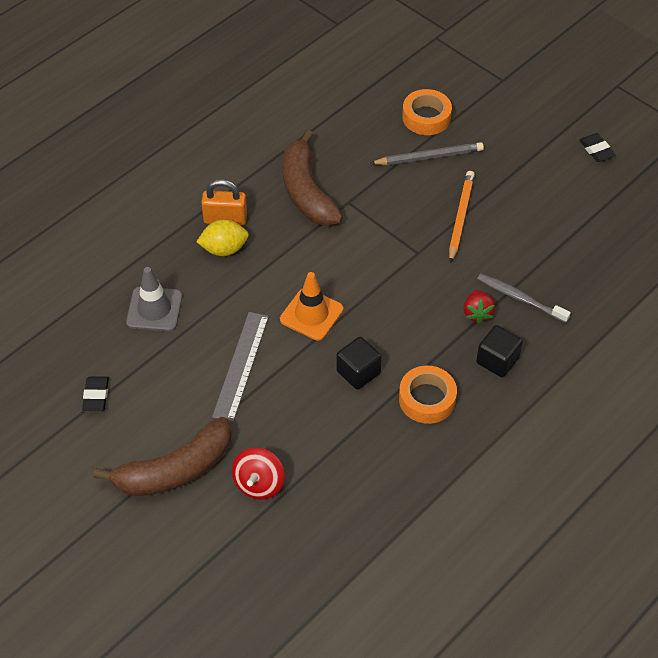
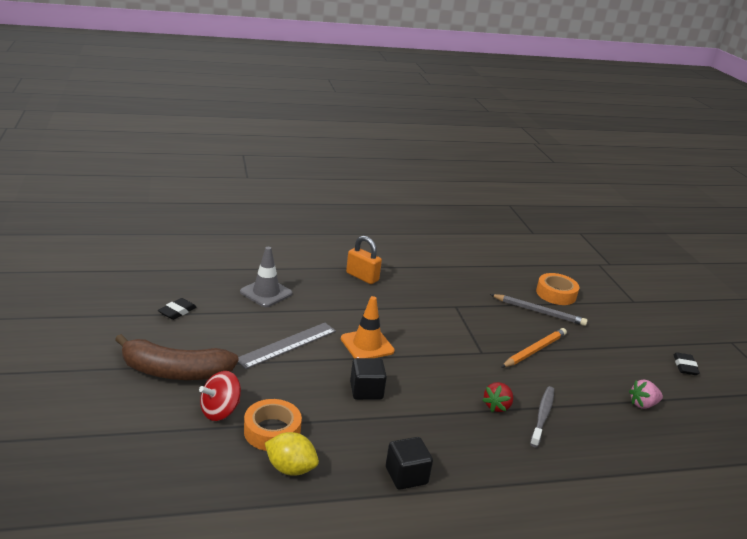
camera: 30 degrees right, 25 degrees down
(224, 249) = (345, 288): yellow lemon -> yellow lemon (290, 468)
(306, 192) = (431, 289): brown banana -> none
(427, 399) = (403, 434): orange tape -> orange tape (272, 431)
(497, 360) = (487, 442): black cube -> black cube (406, 475)
(520, 298) = (542, 416): grey toothbrush -> grey toothbrush turned 45 degrees clockwise
(589, 226) = (643, 404): none -> pink strawberry

